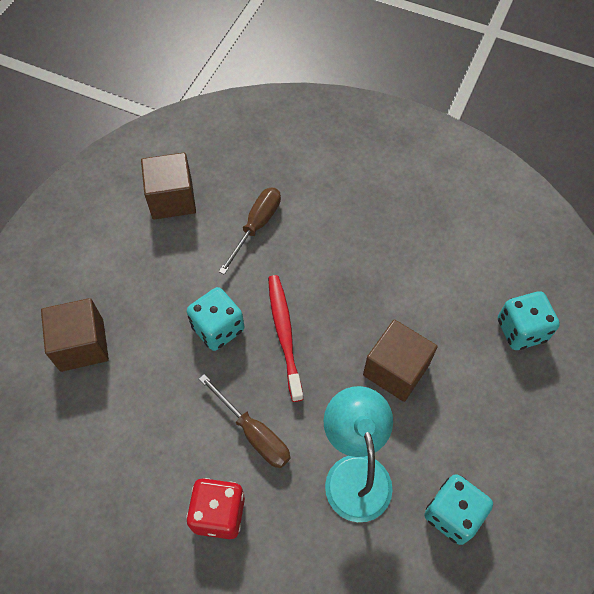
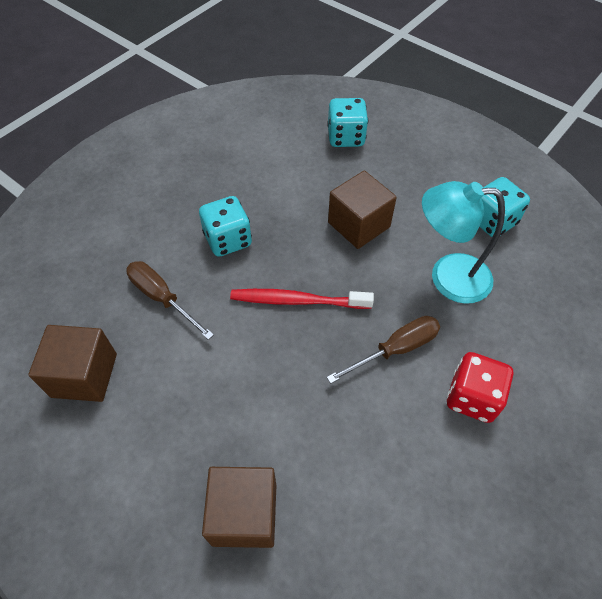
camera: 75 degrees left, 5 degrees down
(218, 328) = (271, 359): turquoise dice -> turquoise dice (228, 240)

